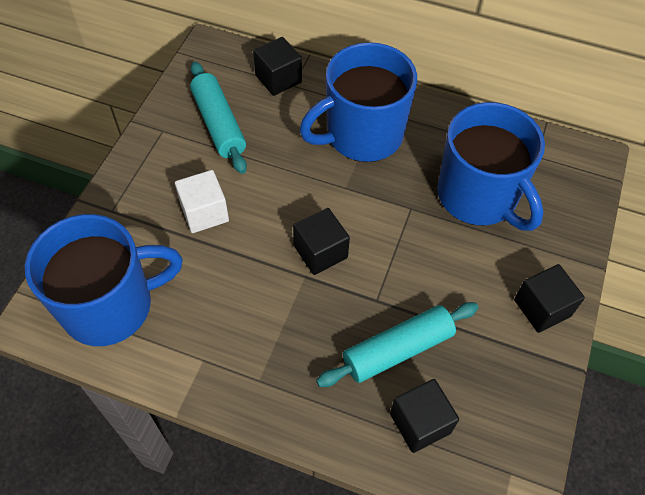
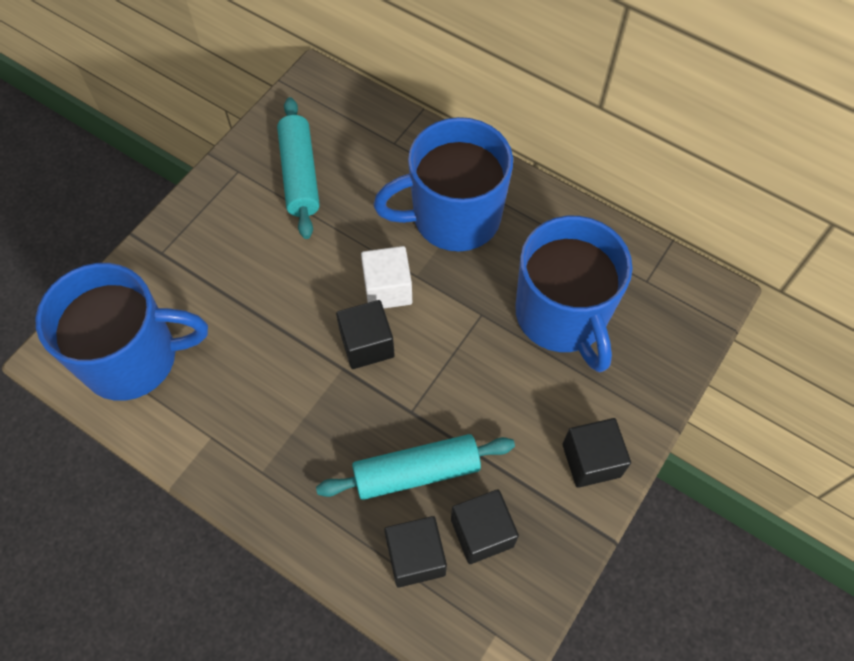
camera: 15 degrees right, 5 degrees up
(204, 212) = (256, 274): white cube -> white cube (387, 289)
(278, 79) = (380, 132): black cube -> black cube (482, 532)

